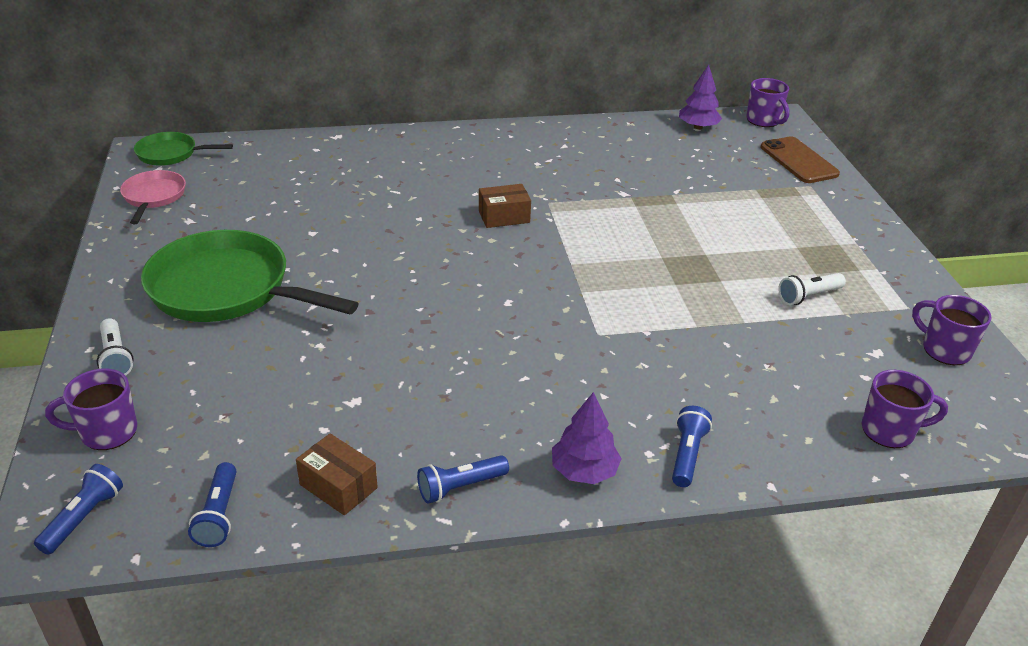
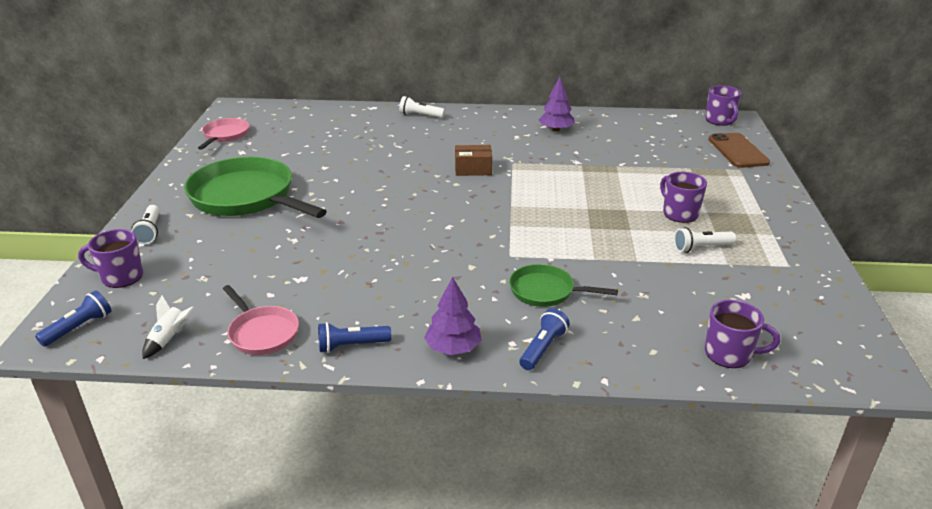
camera: 15 degrees right, 5 degrees down
(171, 154) = (250, 110): green pan -> green pan (546, 291)
(218, 515) = (169, 339): blue flashlight -> white rocket
(338, 486) = (262, 332): brown box -> pink pan
(404, 143) = (420, 115): none -> white flashlight
(698, 127) = (661, 121): purple tree -> purple tree (556, 130)
(944, 350) = (809, 300): purple mug -> purple mug (679, 213)

